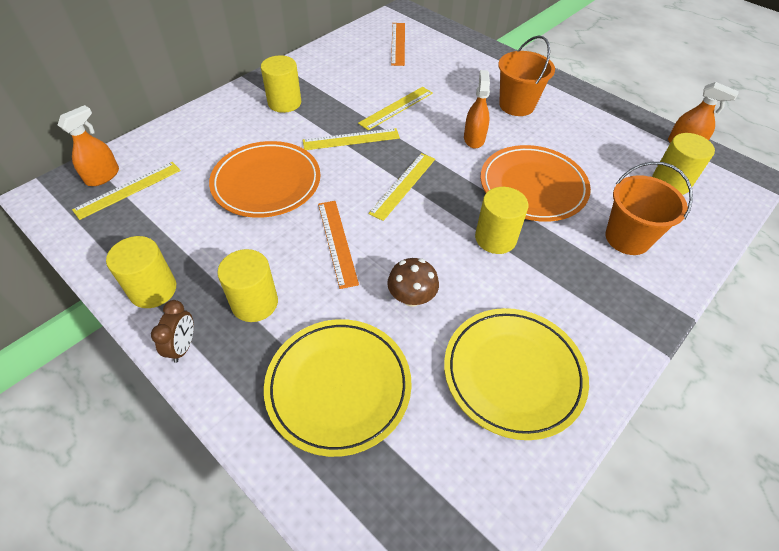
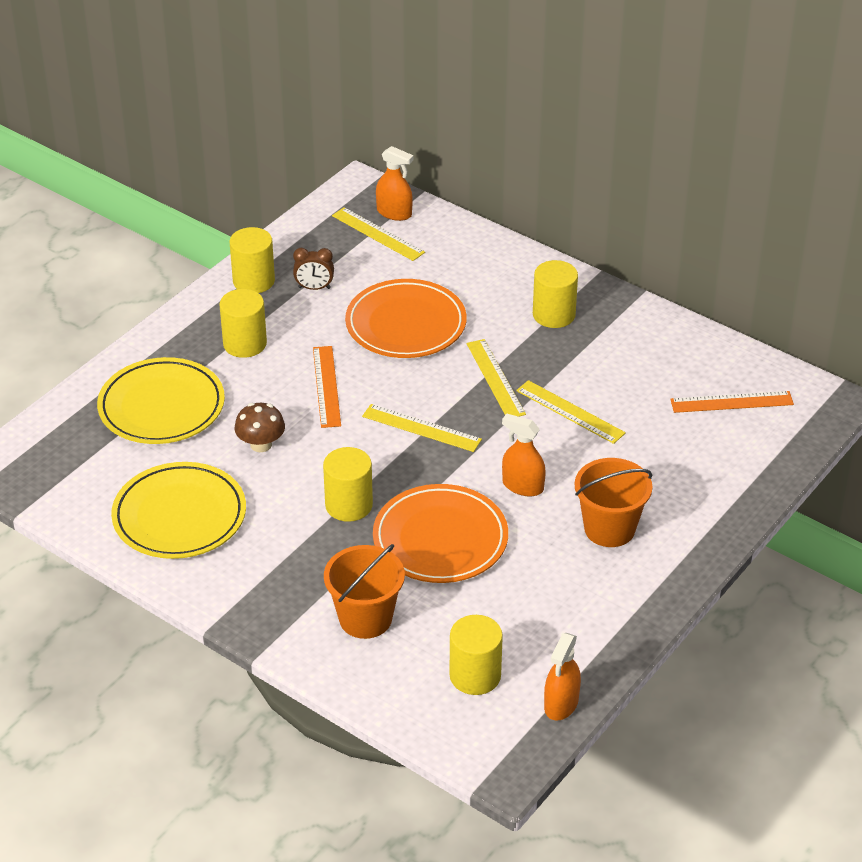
camera: 85 degrees right, 10 degrees down
(183, 346) = (196, 311): brown clock -> brown clock (314, 288)
(337, 242) = (326, 386): orange ruler -> orange ruler turned 75 degrees counterclockwise
(474, 139) = (522, 486): orange spray bottle -> orange spray bottle turned 150 degrees counterclockwise

